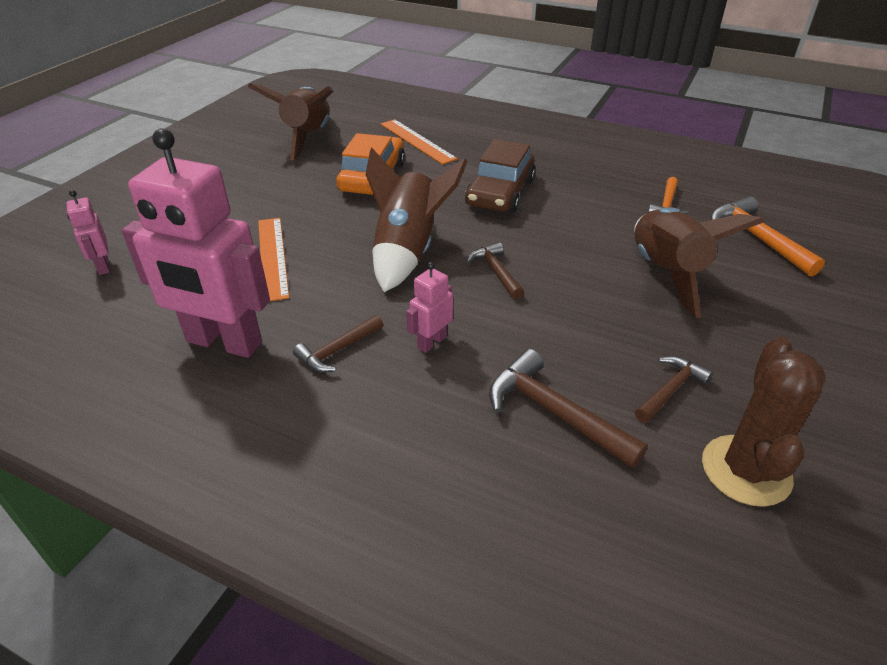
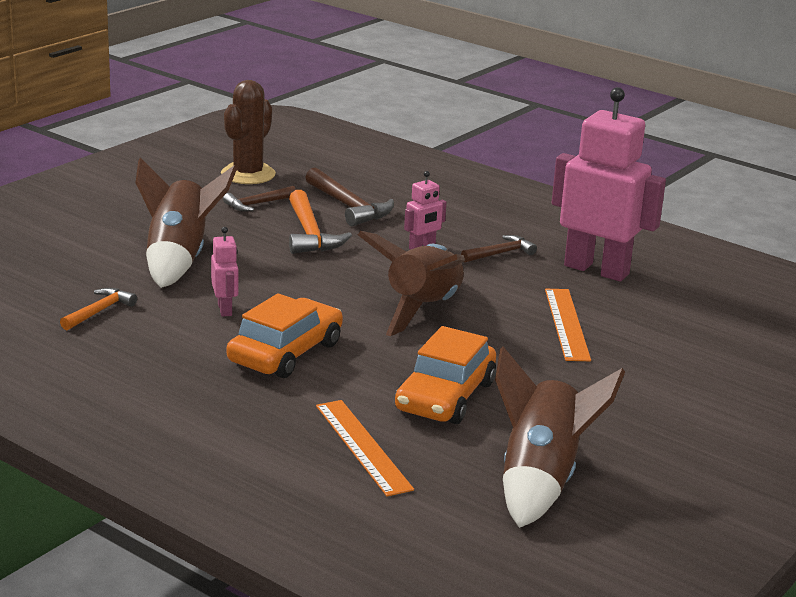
camera: 170 degrees left, 15 degrees down
(103, 266) = (745, 340): pink robot -> pink robot (225, 309)
(496, 272) = (340, 282): brown hammer -> none
(500, 192) = (285, 352): brown car -> orange car
(757, 238) = (49, 270): orange hammer -> orange hammer (310, 234)

